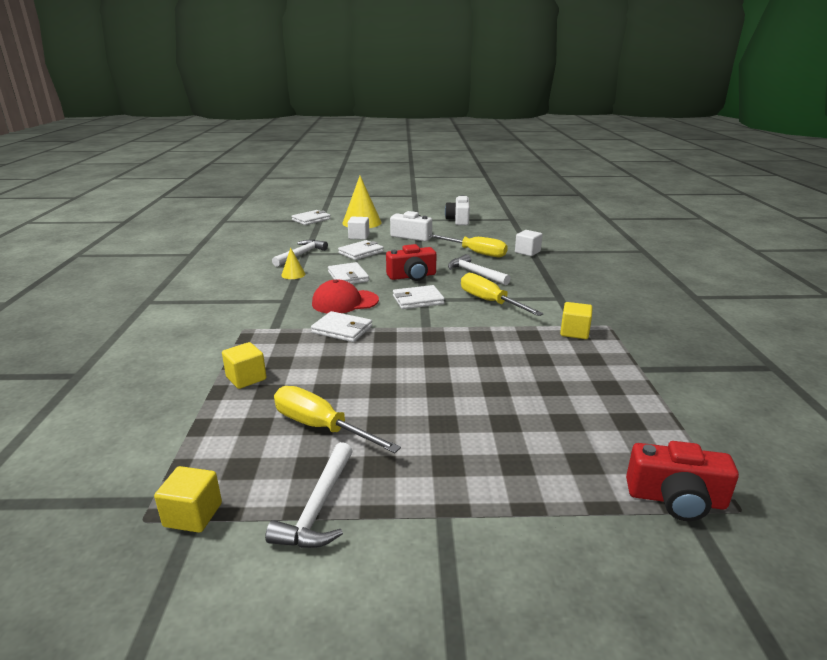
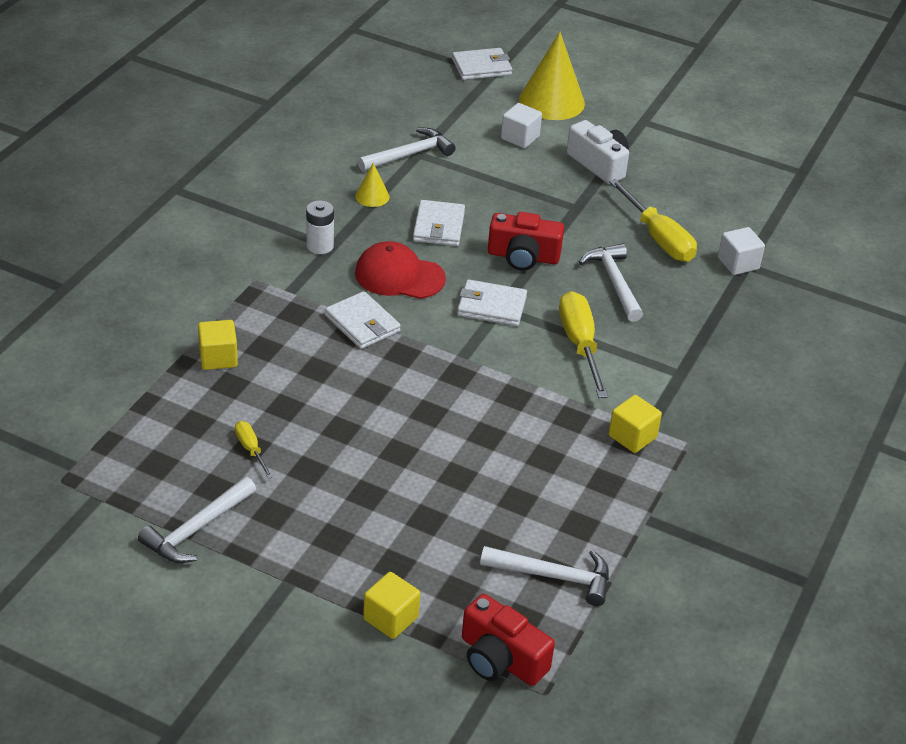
camera: 25 degrees right, 15 degrees up
(193, 515) = (99, 492): yellow cube -> yellow cube (391, 618)
(277, 302) = (320, 246): none -> white battery
(320, 427) = (251, 449): yellow screwdriver -> yellow screwdriver, size x0.51
(361, 252) = (494, 178): white wallet -> none
(458, 220) = (710, 145): white camera -> none
(633, 424) = (553, 576): none -> white hammer

